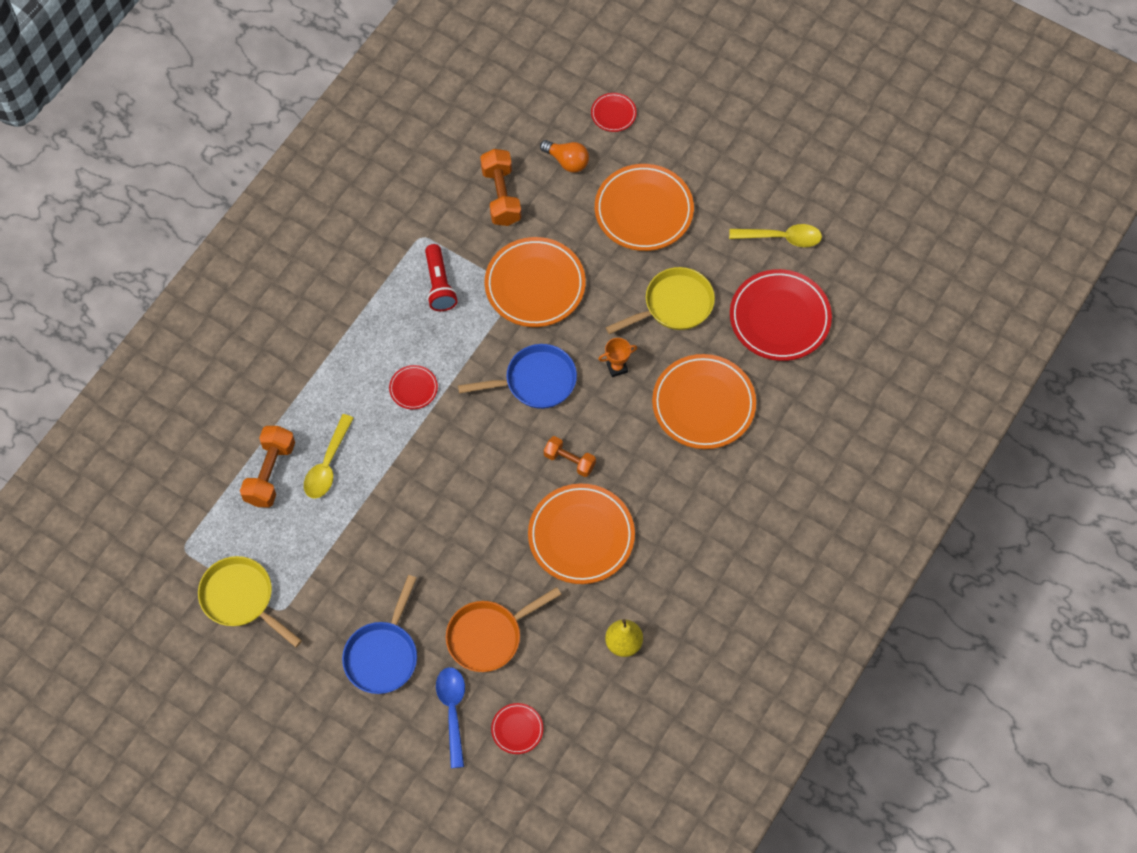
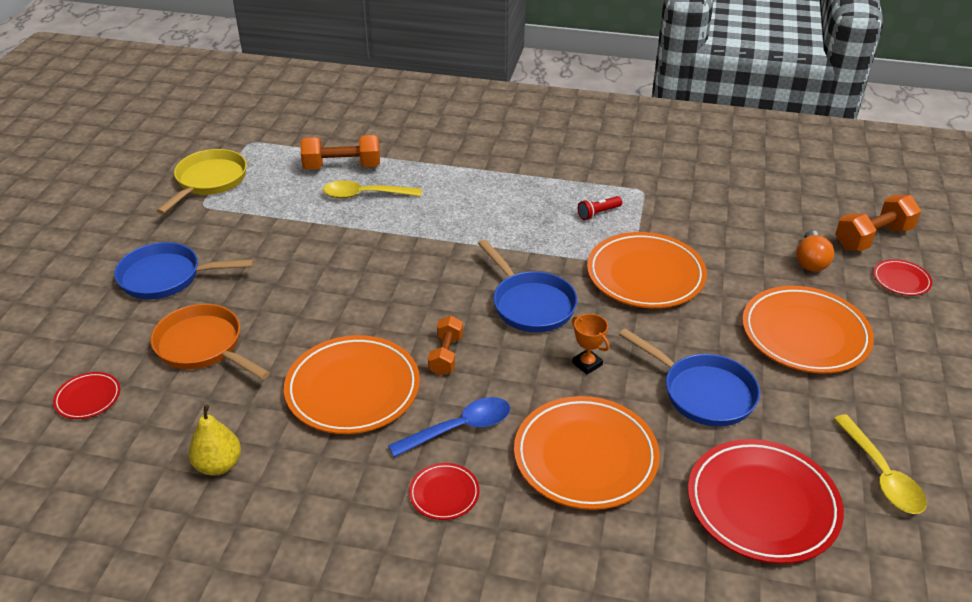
camera: 70 degrees right, 25 degrees down
(413, 388) = (473, 225): red plate -> red plate (444, 494)
(439, 285) = (598, 213): red flashlight -> red flashlight, size x0.62
(452, 711) = (107, 341): blue spoon -> blue spoon (459, 428)
(501, 196) = (729, 227): orange dumbbell -> orange dumbbell (873, 237)
(674, 305) = (702, 392): yellow pan -> blue pan

